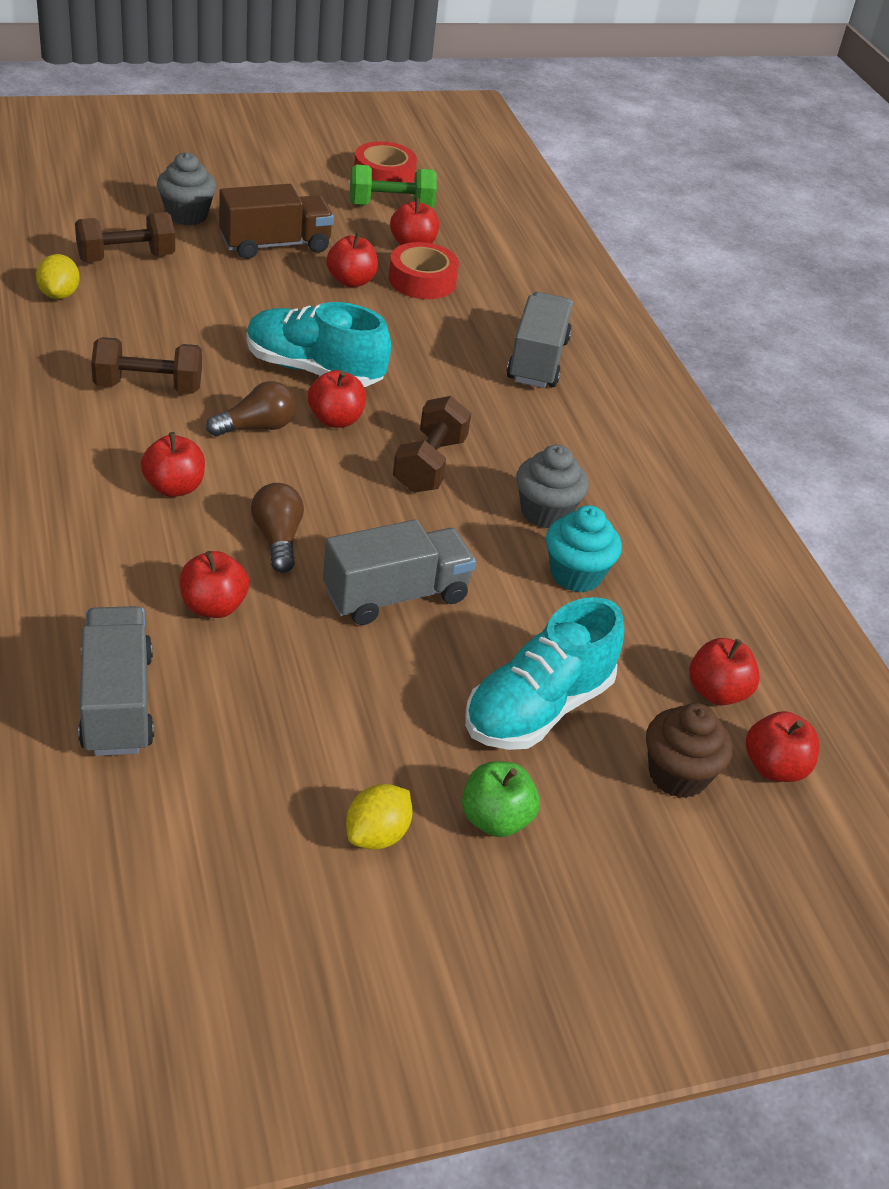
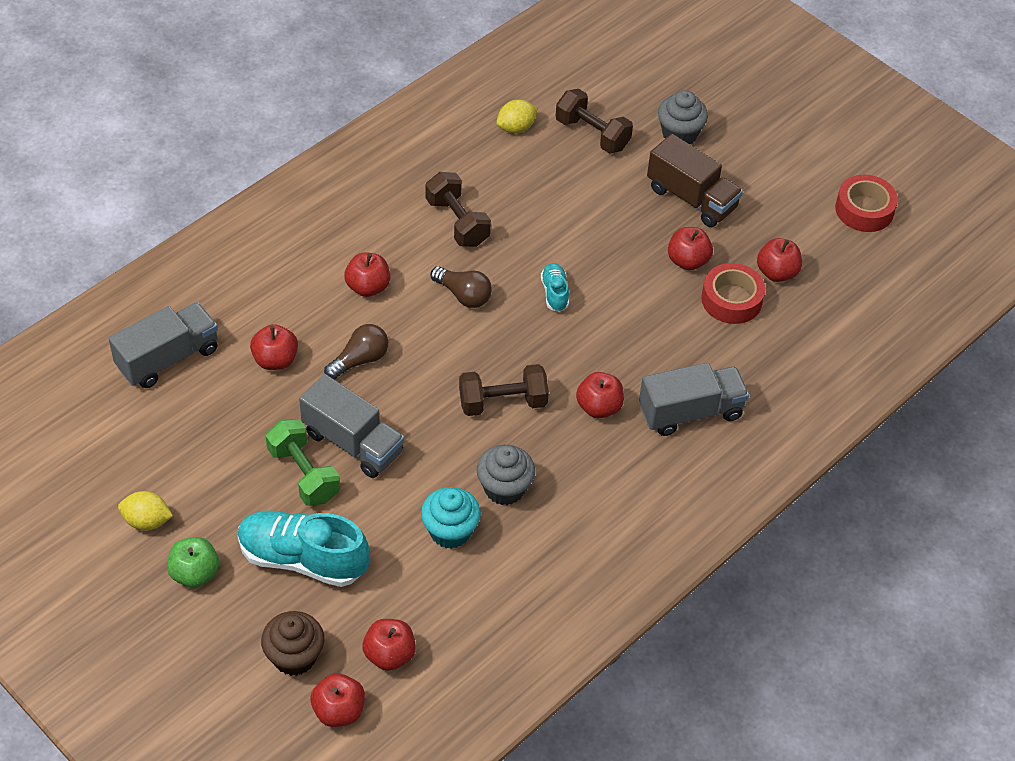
camera: 65 degrees right, 10 degrees up
(314, 370) = (554, 293): turquoise shoe -> turquoise shoe, size x0.48
(335, 419) = (508, 331): red apple -> red apple (599, 407)
(391, 206) = (820, 235): green dumbbell -> green dumbbell (303, 474)

